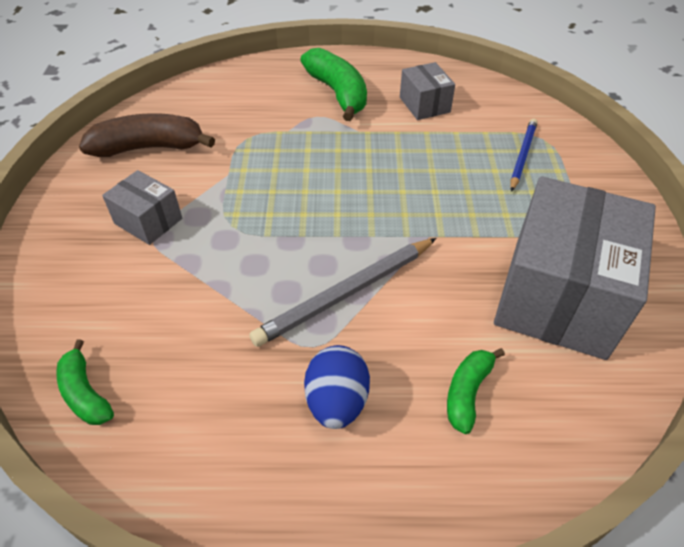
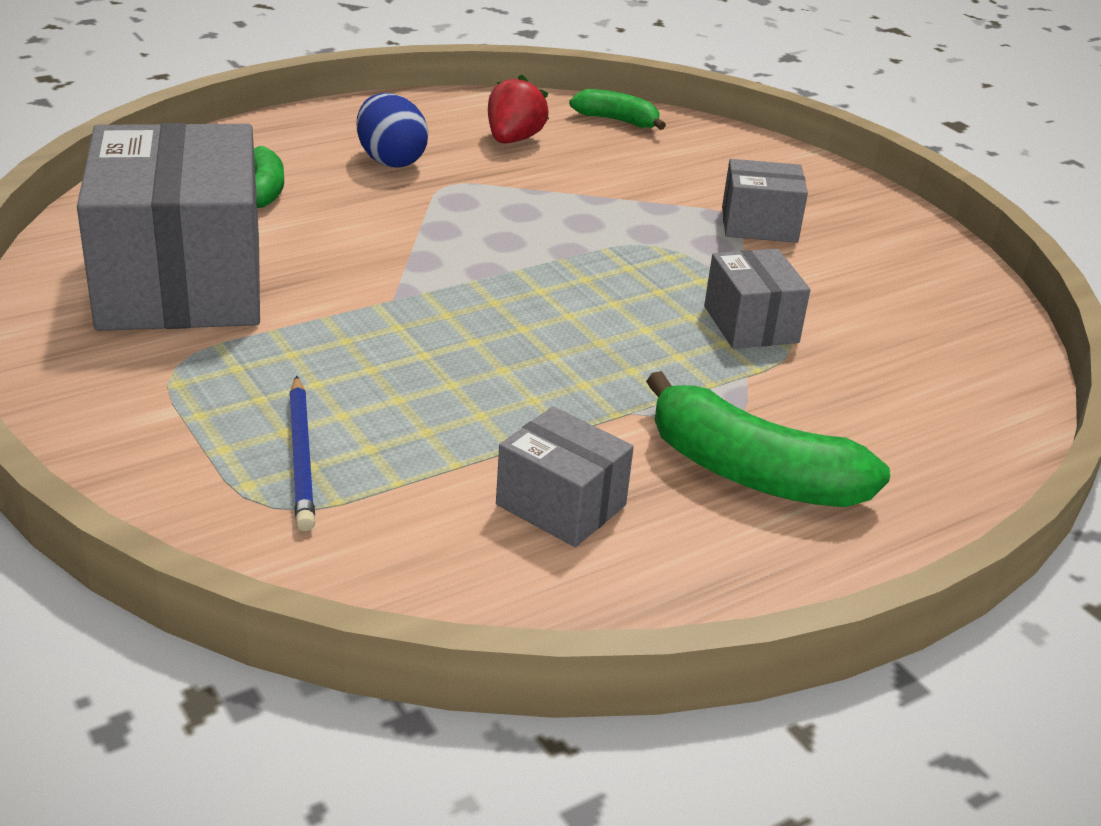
camera: 145 degrees right, 15 degrees down
(149, 148) = (898, 293): brown banana -> none
(206, 396) = (513, 139): none -> red strawberry
(250, 155) = (750, 324): none -> grey box
(346, 293) = (451, 225): grey pencil -> none

